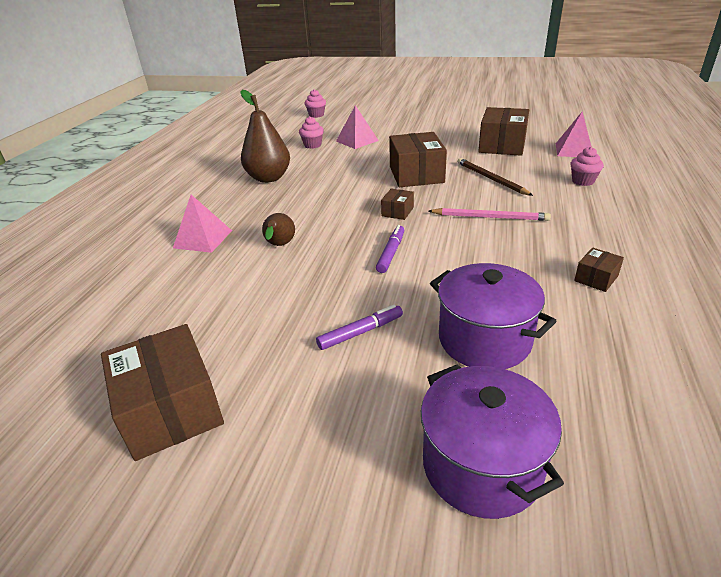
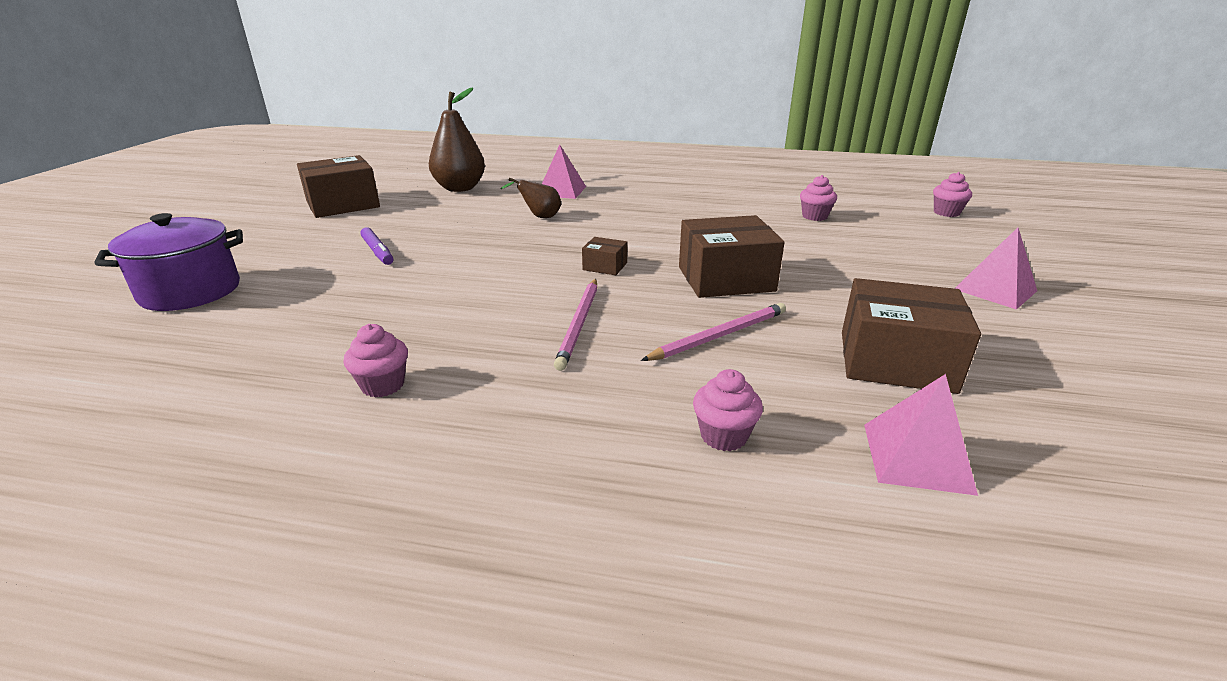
camera: 85 degrees right, 5 degrees down
(268, 178) = (699, 202): brown pear -> brown pear (460, 188)
(357, 140) = (848, 240): pink pyramid -> pink pyramid (995, 290)
(391, 253) = (505, 263): purple marker -> none
(484, 340) = (324, 302): purple pot -> none
(490, 179) = (719, 335): brown pencil -> pink pencil
(596, 278) = (383, 385): brown box -> pink cupcake

